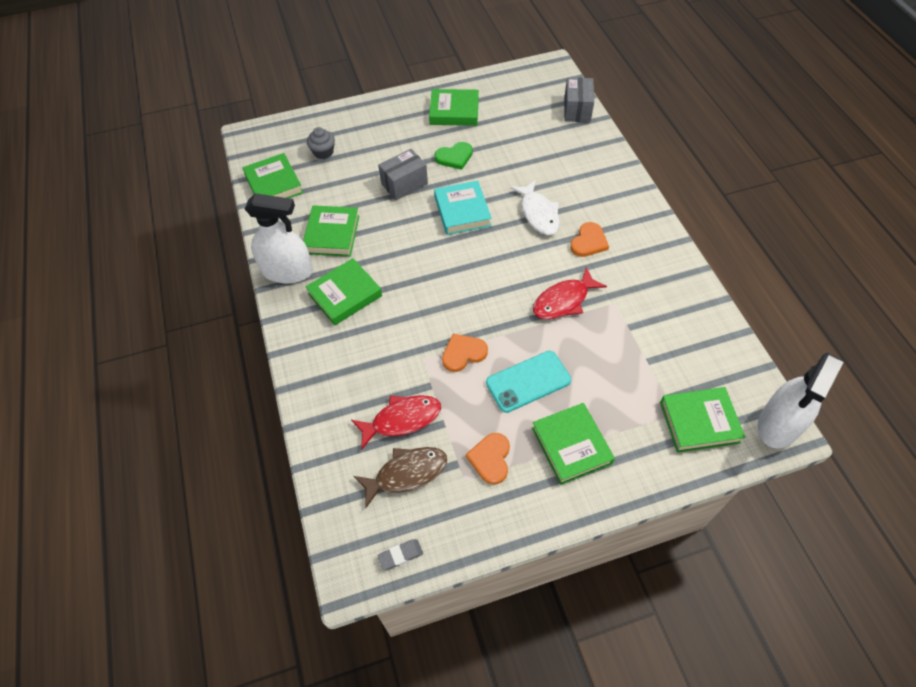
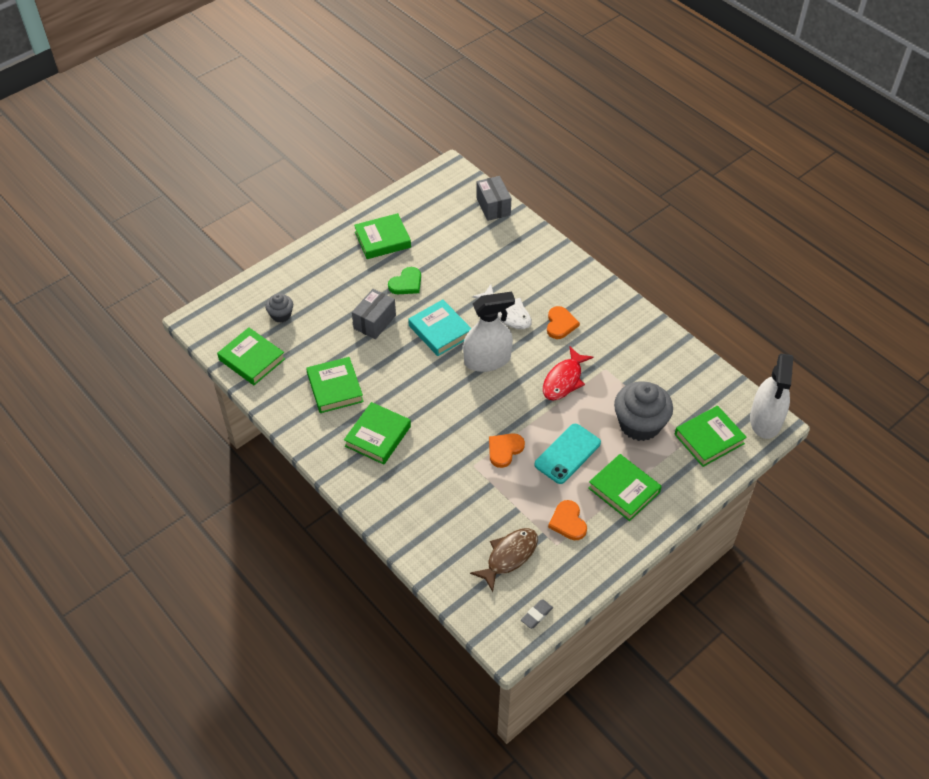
camera: 25 degrees left, 5 degrees down
(287, 271) = (313, 433): white spray bottle -> white spray bottle (487, 360)
(402, 419) = (483, 518): red fish -> none
(625, 377) = (639, 424): none -> grey cupcake

